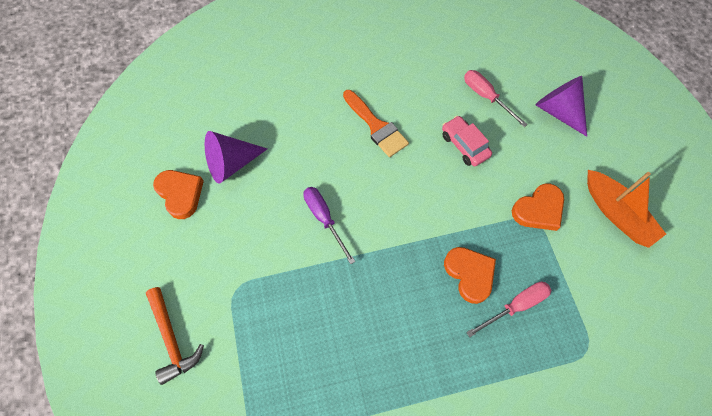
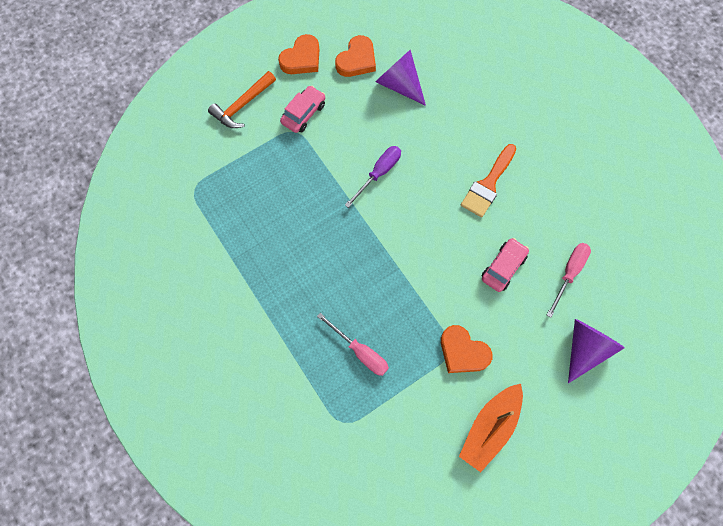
camera: 70 degrees right, 5 degrees up
(217, 271) = (303, 113): none -> pink car
(469, 274) = (375, 306): orange heart -> orange heart (301, 58)

